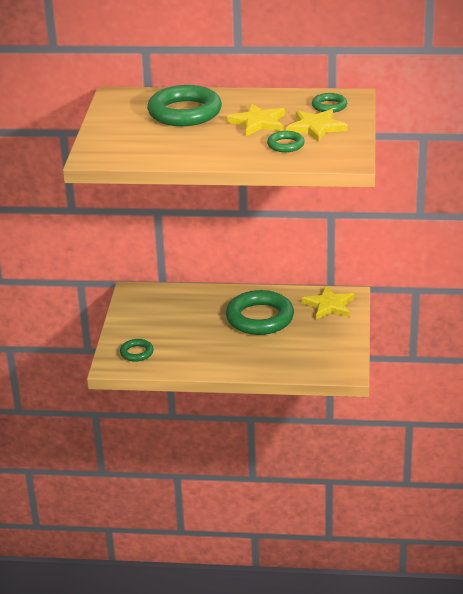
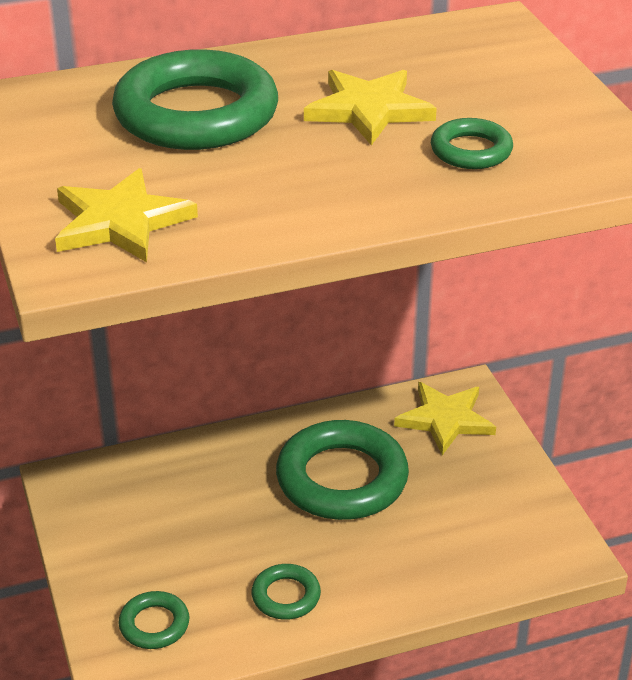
camera: 25 degrees left, 5 degrees up
(316, 127) = (493, 100): yellow star -> yellow star (120, 222)
(329, 106) = (474, 50): green ring -> green ring (286, 596)

